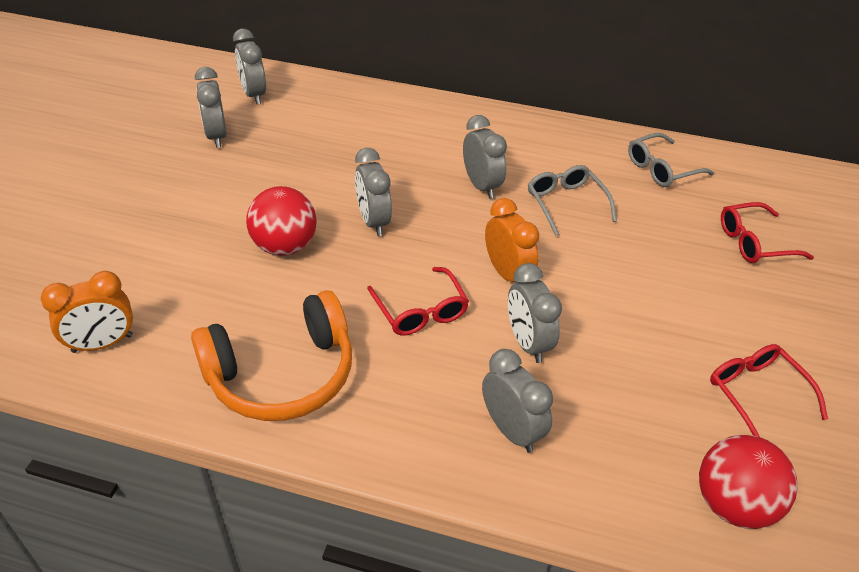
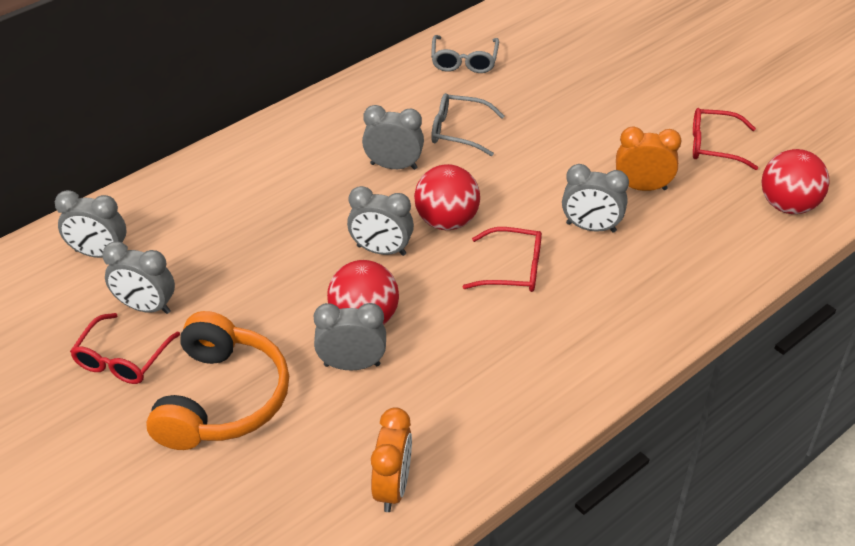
camera: 55 degrees left, 0 degrees up
(282, 374) = (520, 379): orange headphones -> orange headphones (222, 399)
(444, 244) = (446, 221): none -> red ball
(507, 274) = (511, 202): orange clock -> orange clock (642, 187)
(511, 430) = (665, 275): grey clock -> grey clock (352, 365)
(754, 242) = (581, 65): red glasses -> red glasses (122, 359)

